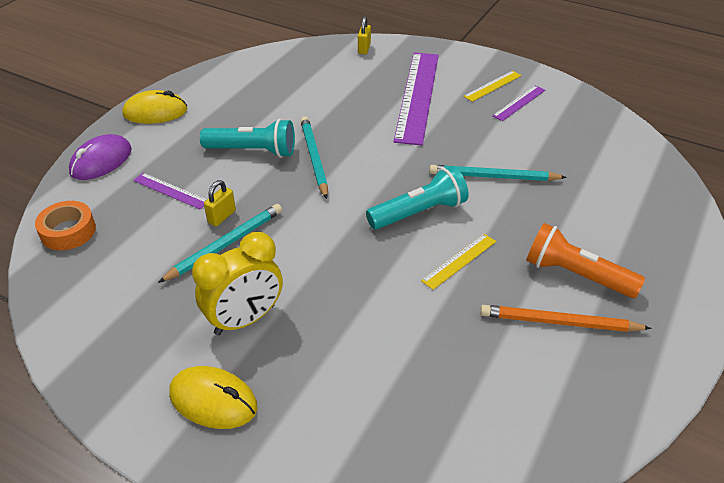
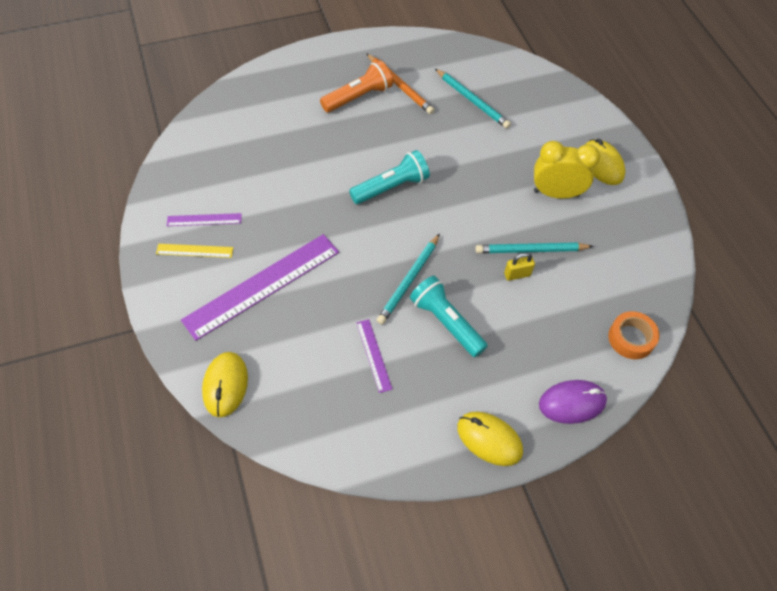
camera: 140 degrees left, 15 degrees up
(170, 191) = (536, 326): purple ruler -> purple ruler (374, 355)
(364, 49) = (225, 385): yellow padlock -> yellow mouse
(419, 212) = (391, 187): turquoise flashlight -> turquoise flashlight turned 135 degrees clockwise
(459, 261) = (406, 144): yellow ruler -> none
(493, 176) = (313, 177): turquoise pencil -> turquoise pencil (472, 100)
(576, 275) = (358, 97): orange flashlight -> orange flashlight turned 105 degrees counterclockwise

